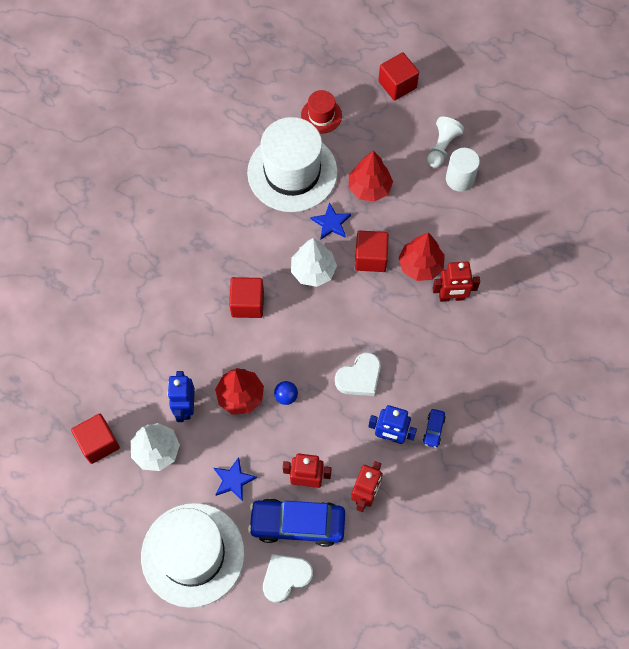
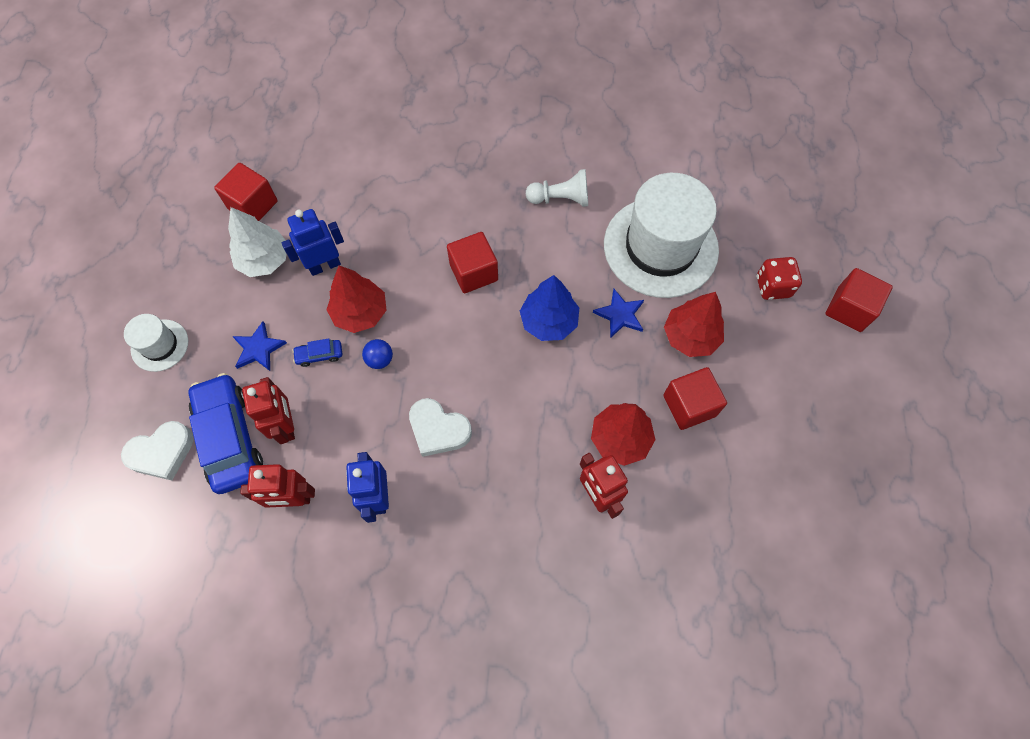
camera: 65 degrees right, 0 degrees up
(192, 554) = (160, 345): white hat -> white hat, size x0.47
(286, 577) = (162, 452): white heart -> white heart turned 120 degrees clockwise
(313, 271) = (549, 321): white tree -> blue tree
(321, 115) = (752, 245): red hat -> none
(358, 120) = (773, 286): none -> red dice
(370, 258) = (599, 377): red cube -> red cube (689, 405)
(433, 430) = (407, 547): blue car -> blue car (319, 355)
(442, 147) = (798, 397): white pawn -> white pawn (560, 199)
(460, 179) = (767, 437): white cylinder -> none

